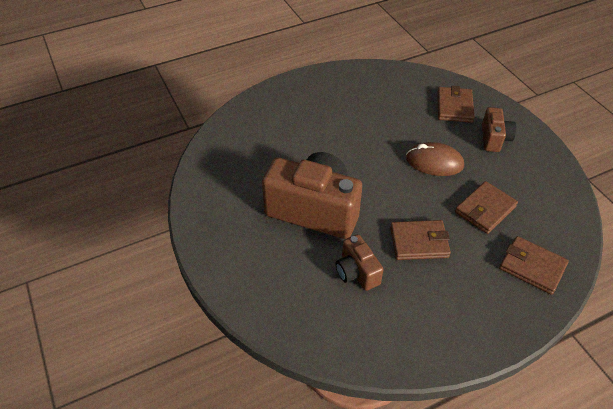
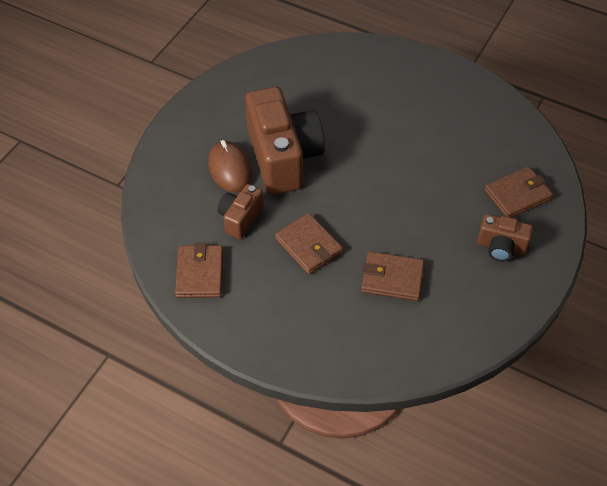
camera: 55 degrees right, 5 degrees up
(434, 162) = (420, 213): brown mouse -> brown mouse (230, 169)
(494, 139) = (501, 247): brown camera -> brown camera turned 45 degrees clockwise
(532, 267) = (350, 342): brown wallet -> brown wallet (200, 273)

